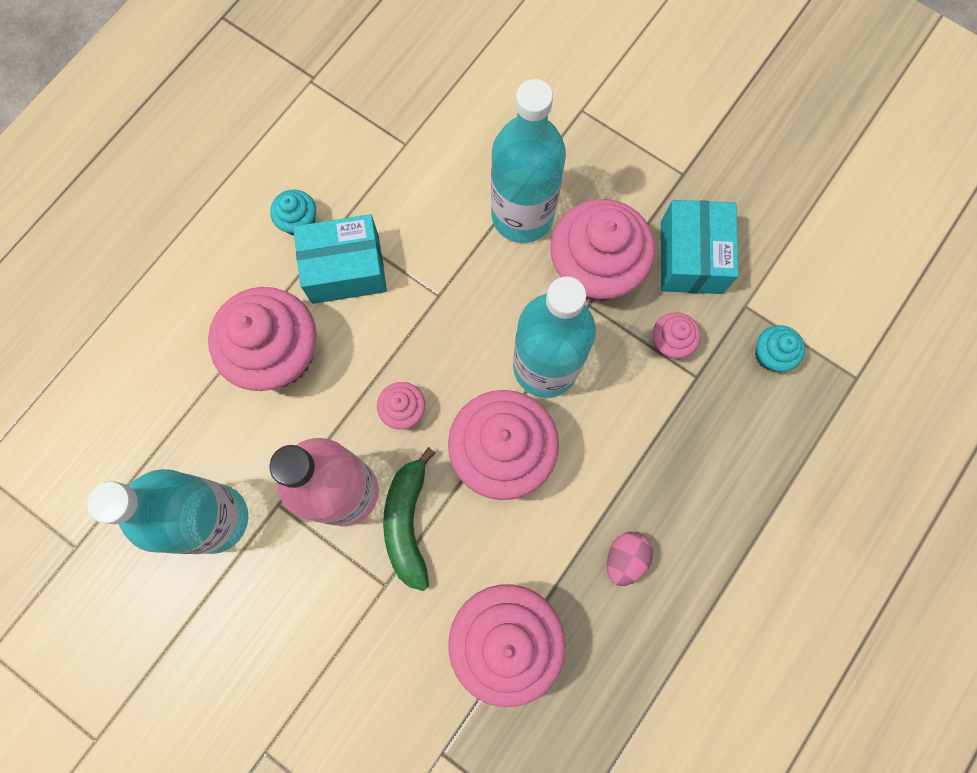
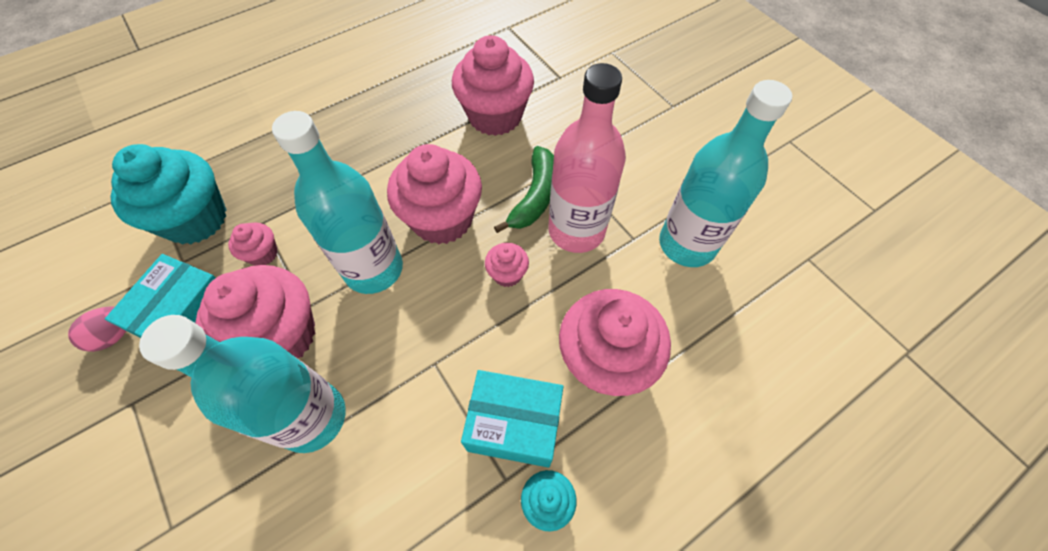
camera: 160 degrees left, 15 degrees down
(625, 558) = (392, 132): pink egg -> pink egg (115, 335)
(770, 355) = (196, 219): turquoise cupcake -> turquoise cupcake, size x2.16

